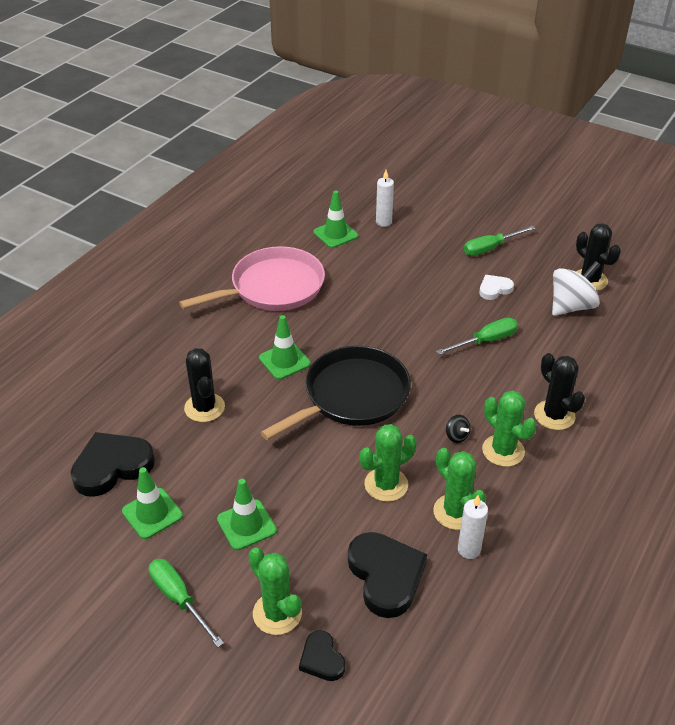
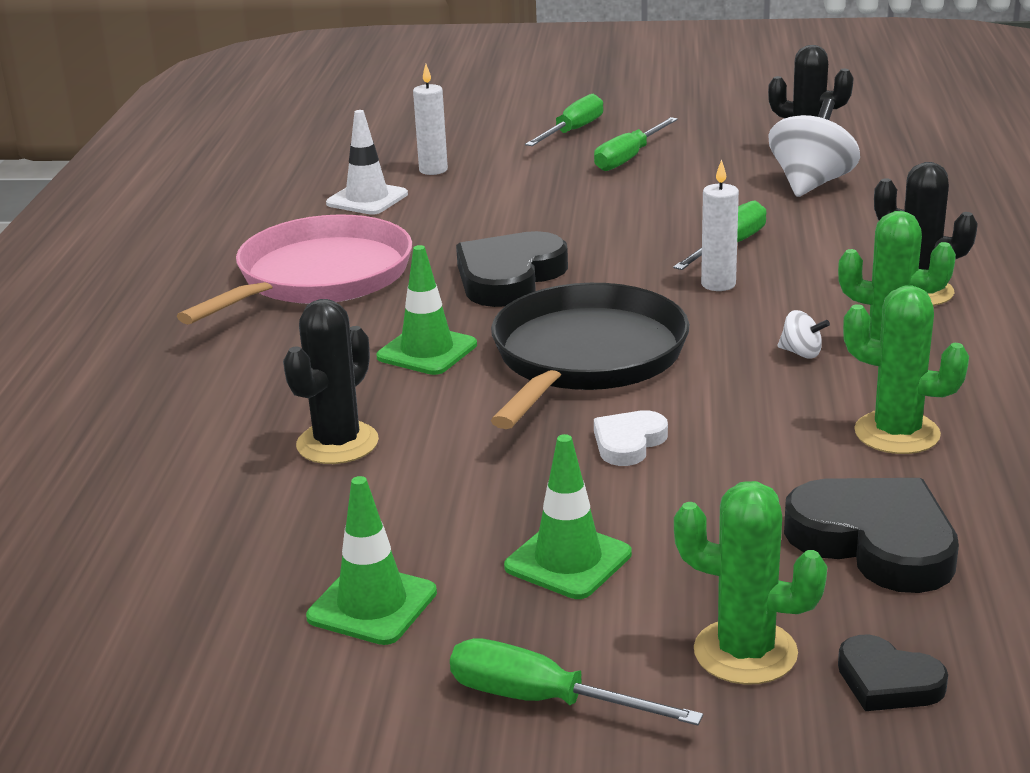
camera: 25 degrees left, 15 degrees down
(112, 466) = (228, 570): black heart -> black heart (509, 277)
(204, 407) = (337, 443): black cactus -> black cactus turned 75 degrees clockwise
(335, 234) = (367, 199): green traffic cone -> white traffic cone
(386, 484) = (753, 437): green cactus -> none
(456, 436) = (801, 353): black spinning top -> white spinning top
(469, 549) = (966, 467): white candle -> white candle (718, 284)
(478, 214) = (573, 131): none -> green screwdriver
(494, 289) = (681, 194): white heart -> white heart (628, 442)

